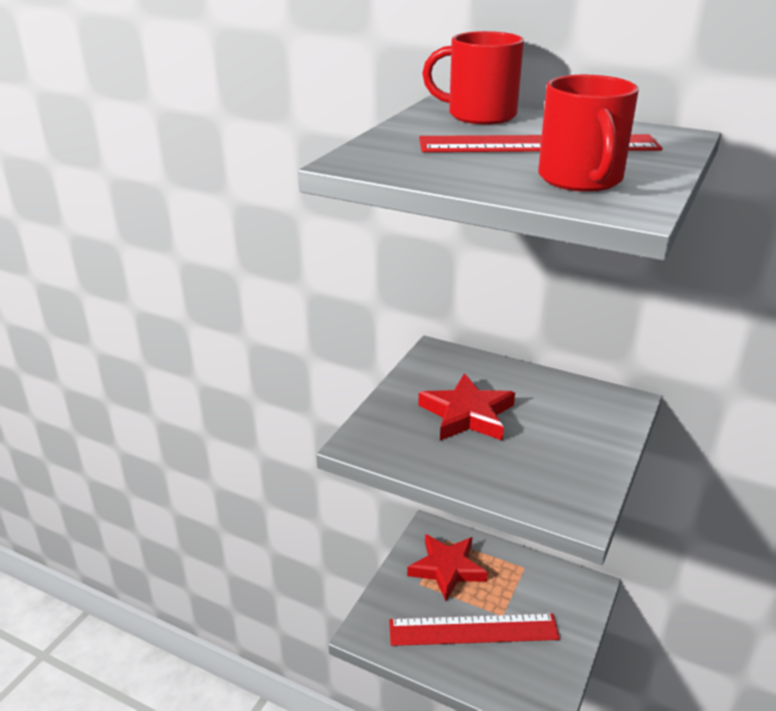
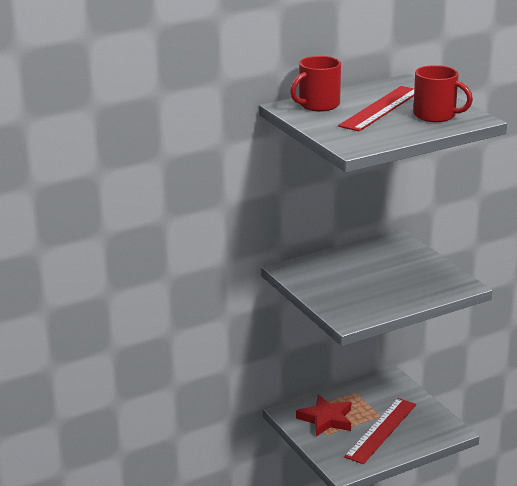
camera: 55 degrees left, 5 degrees down
(467, 414) = (358, 282): red star -> none

